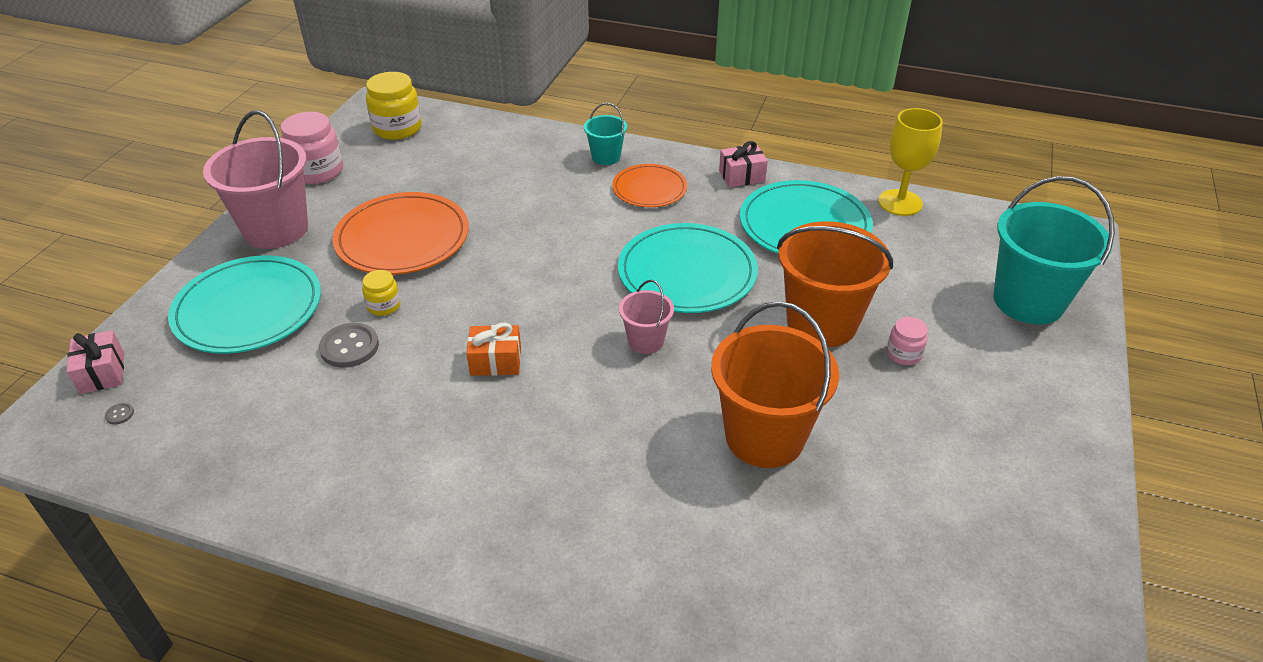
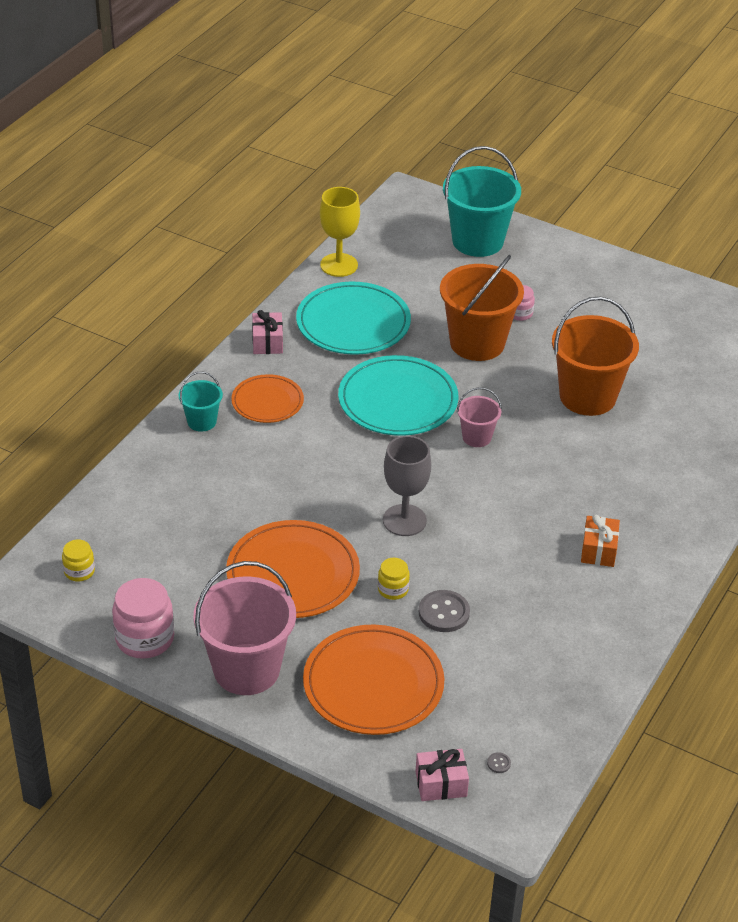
camera: 80 degrees left, 0 degrees up
(248, 309) = (373, 684): turquoise plate -> orange plate
(397, 128) = (79, 571): yellow jar -> yellow jar, size x0.54
(491, 301) = (404, 520): none -> grey goblet
(496, 361) = (482, 523): orange gift -> orange gift (598, 550)

